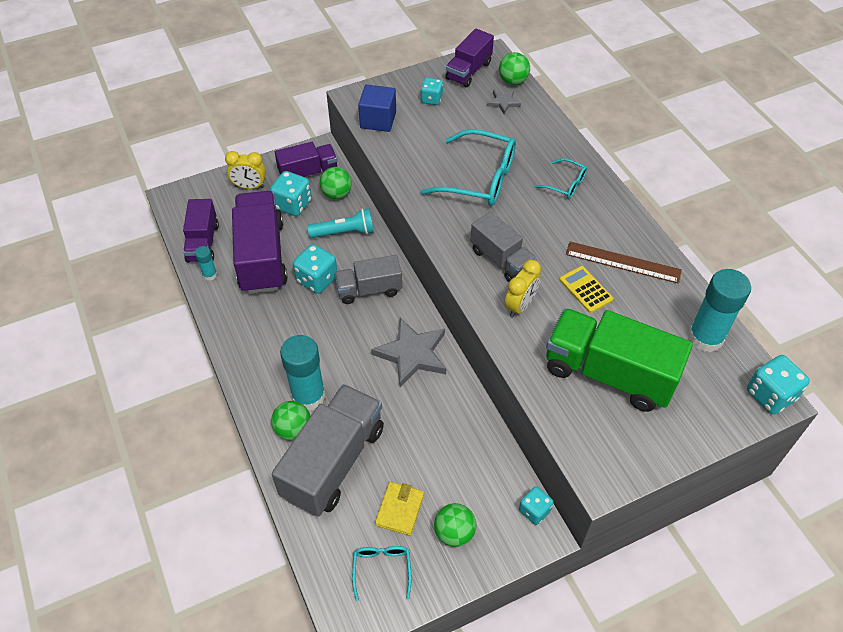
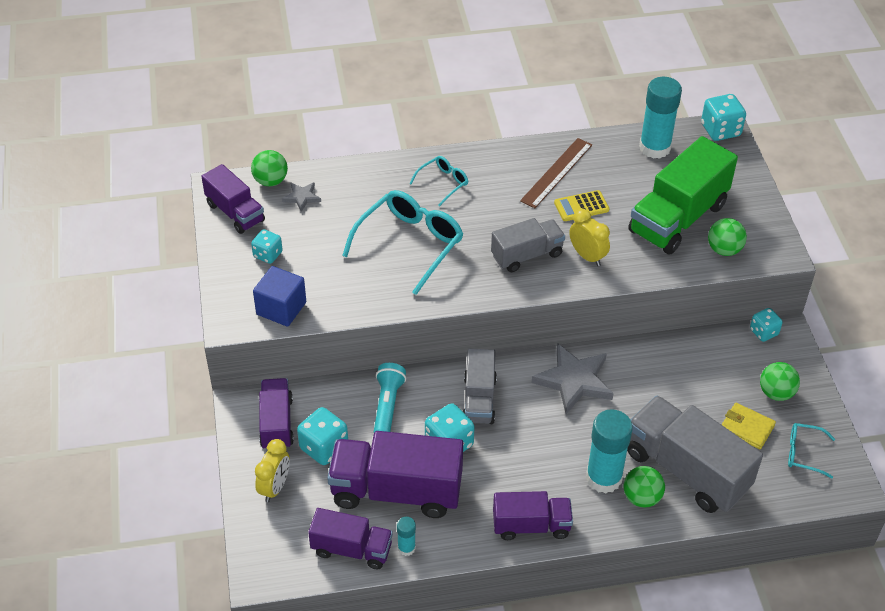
camera: 75 degrees left, 5 degrees down
(246, 351) = (531, 525): none -> purple truck
(336, 194) = (323, 402): green ball -> green ball (724, 250)

